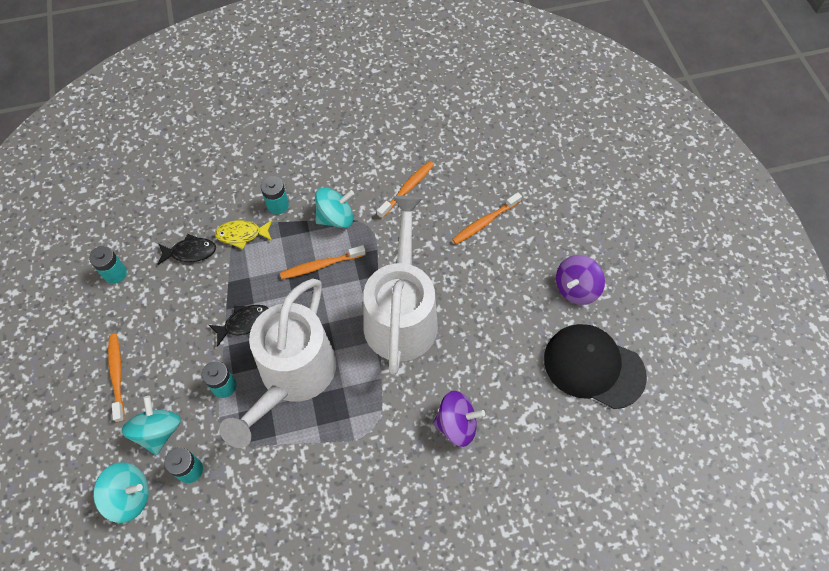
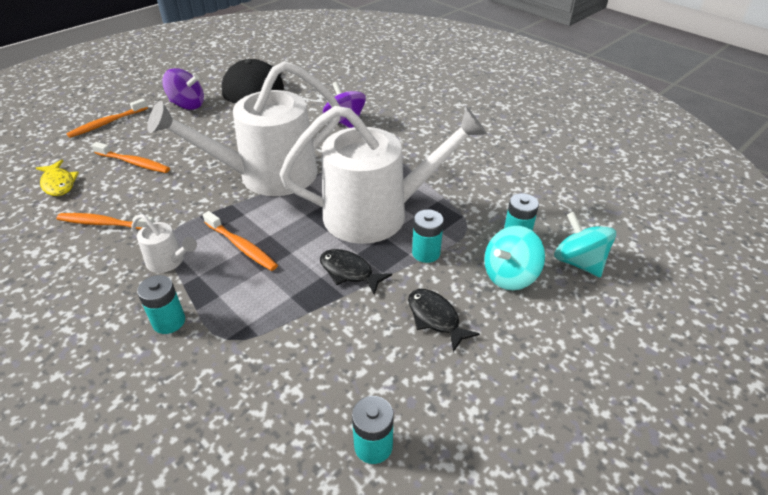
camera: 120 degrees left, 20 degrees down
(117, 375) = (493, 346): orange toothbrush -> orange toothbrush (107, 123)
(190, 252) = (287, 374): black fish -> black fish (435, 318)
(242, 235) = (232, 334): yellow fish -> yellow fish (59, 183)
(336, 218) = (169, 261): turquoise spinning top -> white watering can

